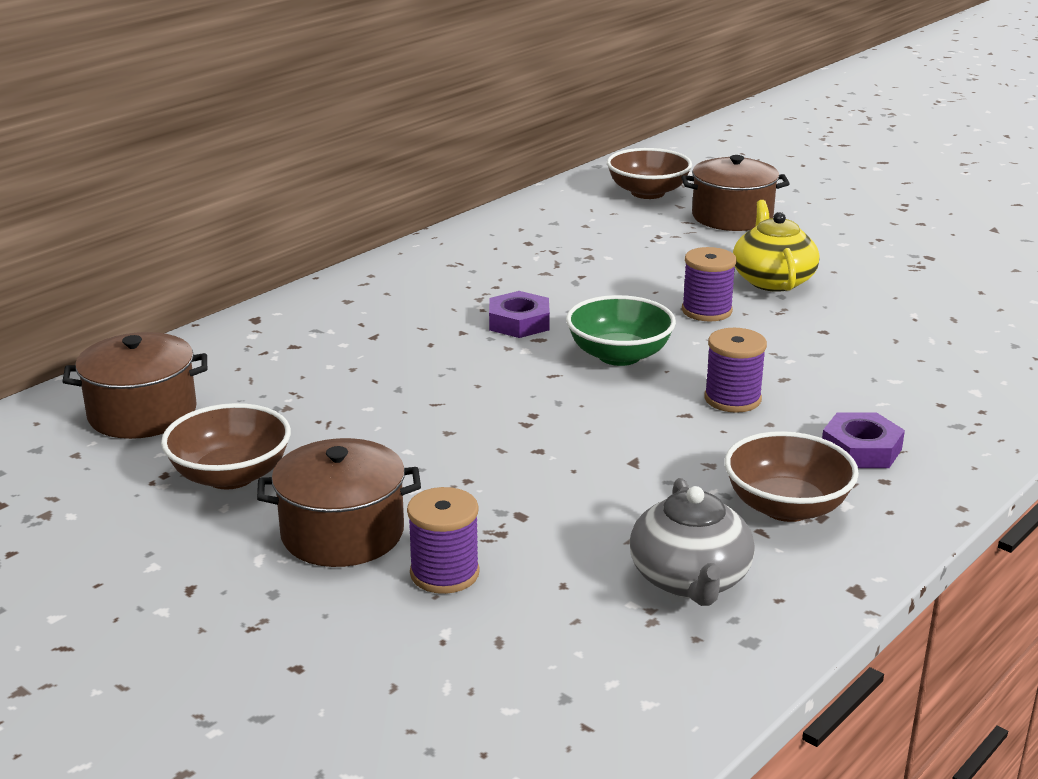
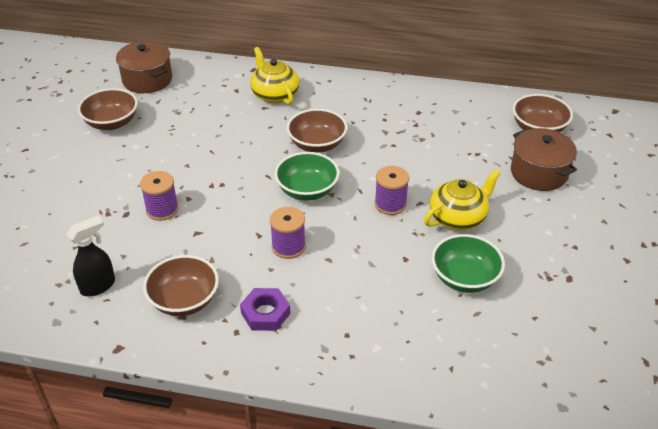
camera: 60 degrees right, 15 degrees up
(342, 533) = (83, 170): brown pot -> none
(350, 320) = (274, 94): none -> yellow teapot
(444, 573) = (67, 209): purple spool -> purple spool (162, 209)
(519, 322) = (317, 144): purple nut -> brown bowl
(690, 580) = (98, 286): grey teapot -> black spray bottle
(887, 308) = (464, 278): none -> green bowl

